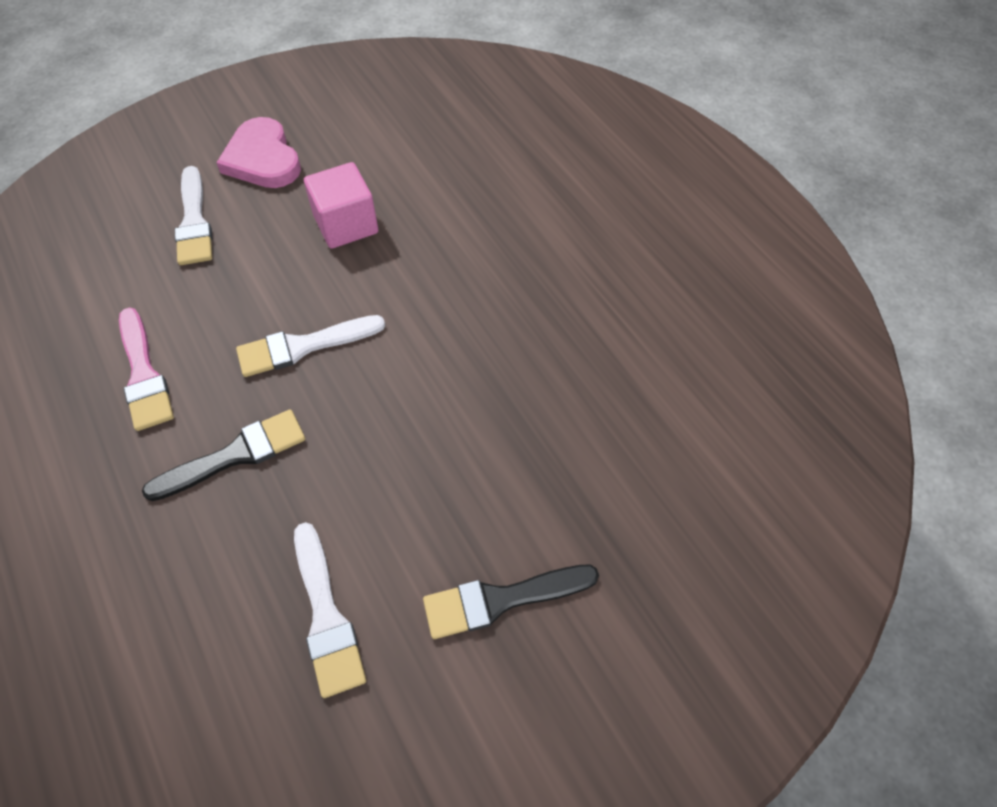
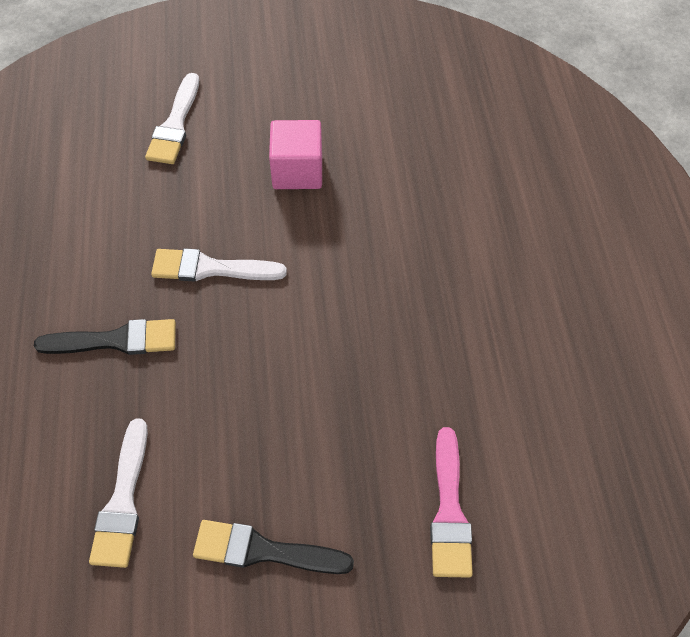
camera: 25 degrees right, 0 degrees up
(144, 375) = (78, 245): pink brush -> pink brush (449, 511)
(263, 159) = (256, 85): pink heart -> none

